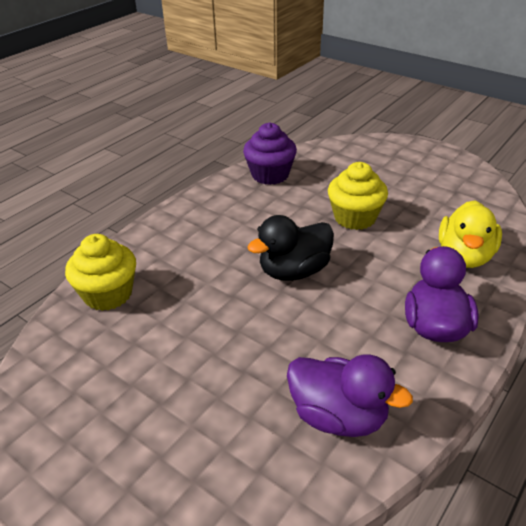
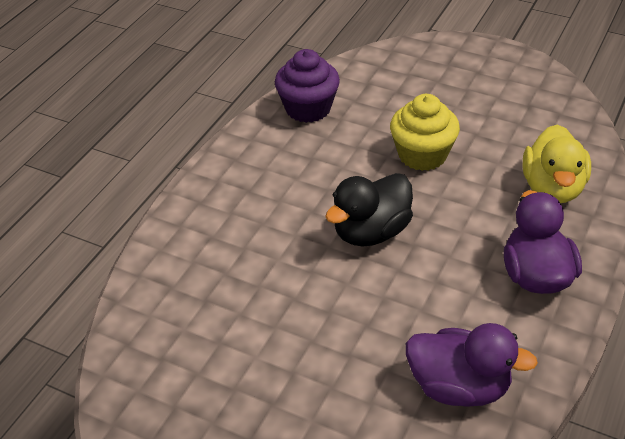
camera: 10 degrees left, 5 degrees up
(108, 294) = (168, 290): yellow cupcake -> none

